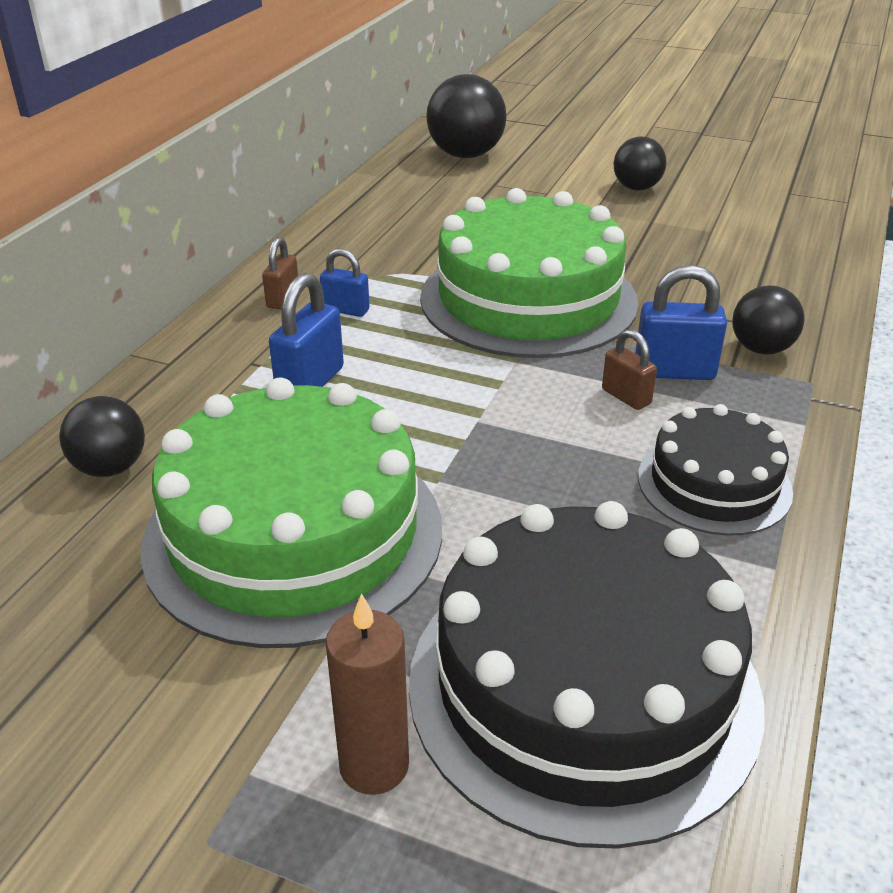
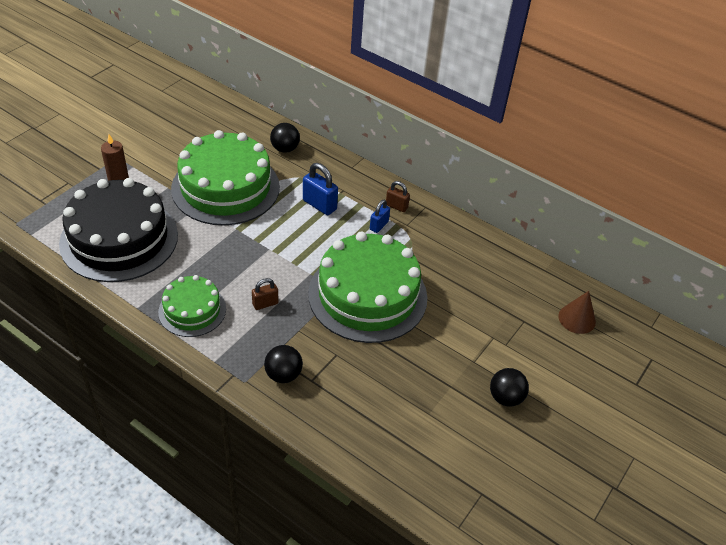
camera: 100 degrees right, 10 degrees up
(465, 155) = (577, 319): black ball -> brown cone
(674, 371) = (278, 329): blue padlock -> none
(714, 483) = (192, 310): black cake -> green cake

